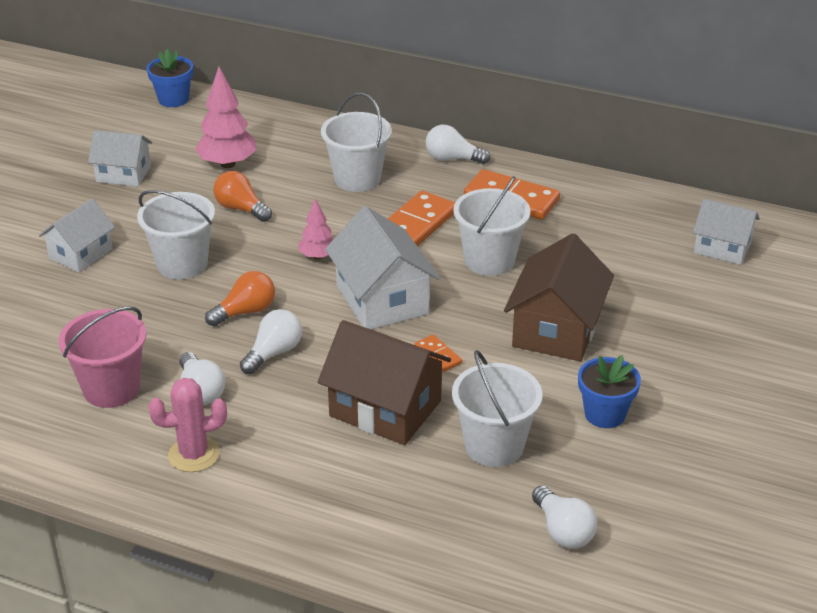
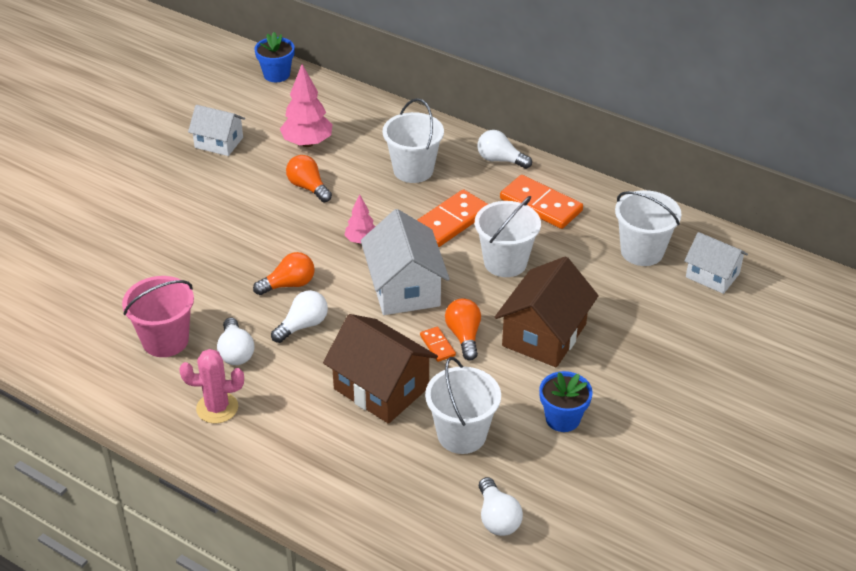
camera: 10 degrees right, 5 degrees up
(81, 254) = (167, 214): white house -> none
(182, 264) = (247, 234): white bucket -> white bucket (642, 251)
(465, 341) = (464, 336): none -> orange light bulb

